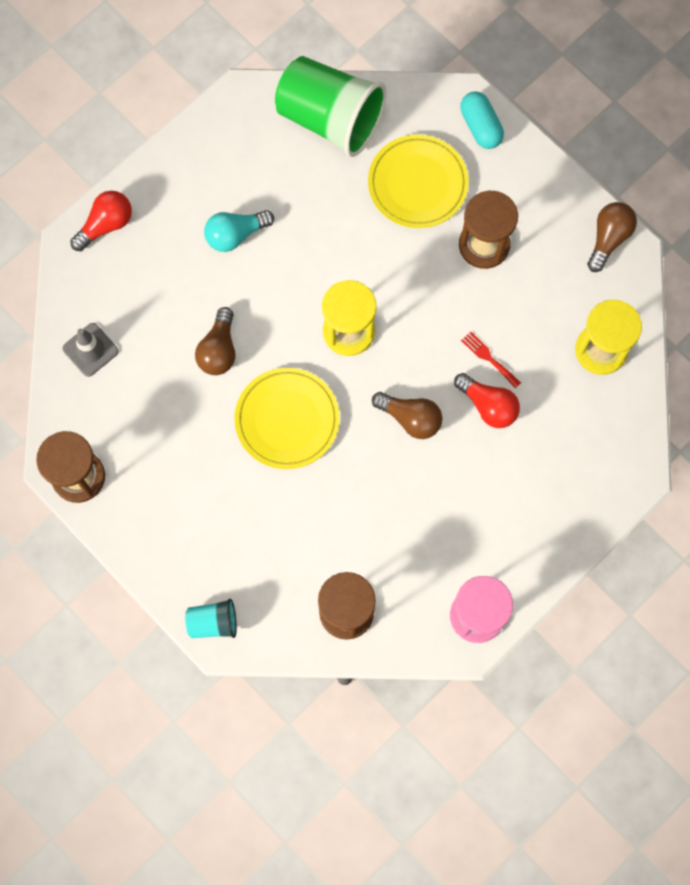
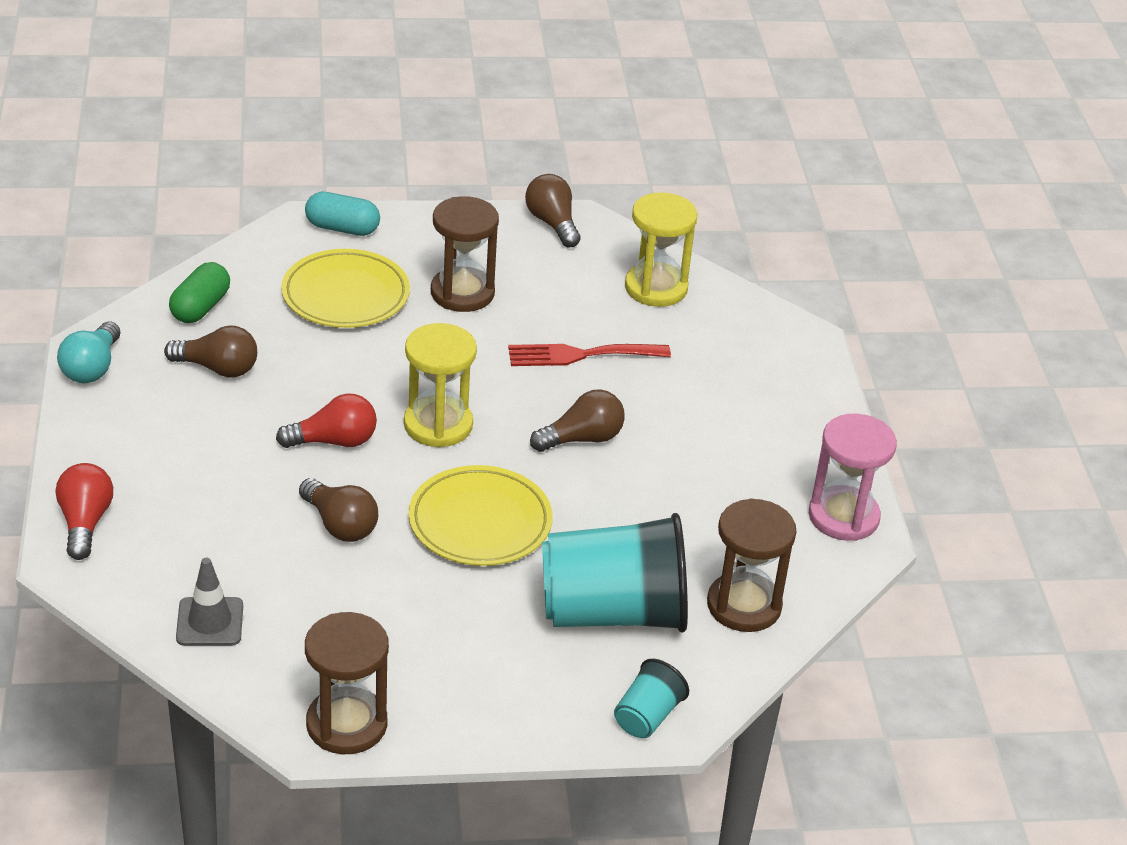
camera: 55 degrees left, 35 degrees down
(235, 235) = (230, 438): turquoise light bulb -> turquoise light bulb (92, 368)
(277, 546) = (613, 613): none -> turquoise cup
(286, 176) = (218, 368): none -> brown light bulb
(330, 119) = (200, 307): green cup -> green capsule
(488, 358) = (580, 355): red fork -> red fork, size x1.74
(488, 406) = (629, 383): red light bulb -> red light bulb (334, 441)

